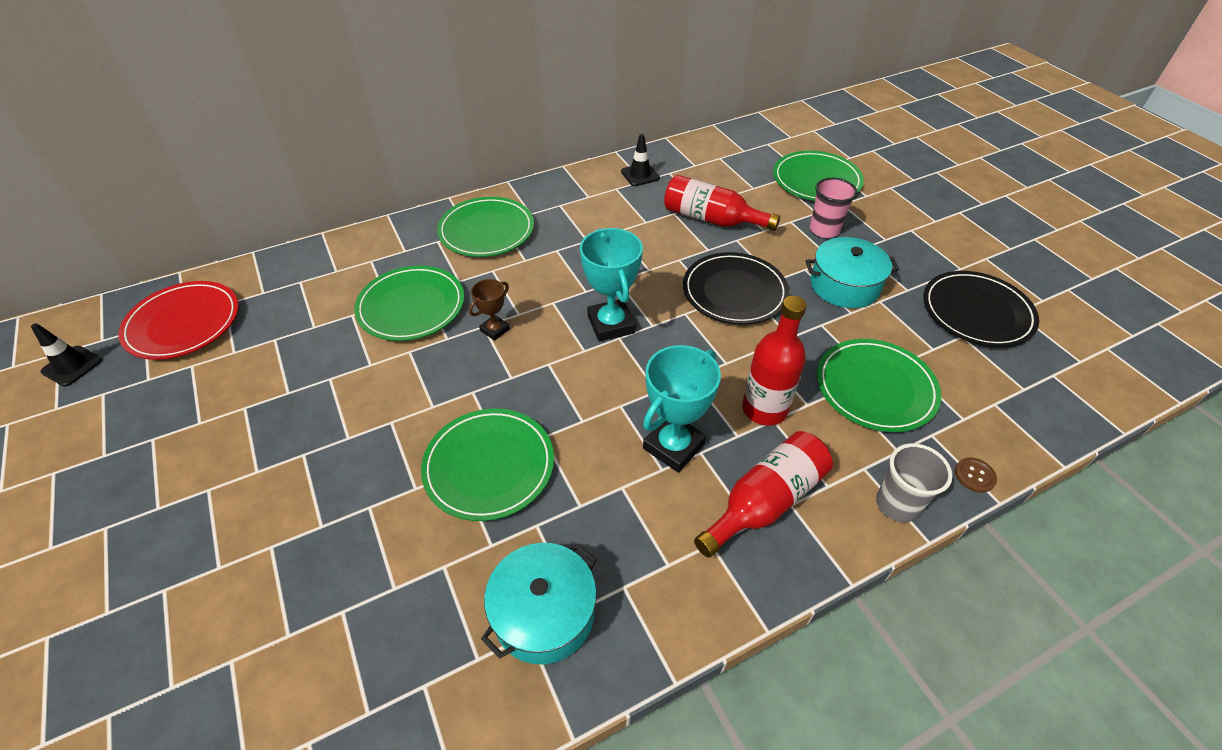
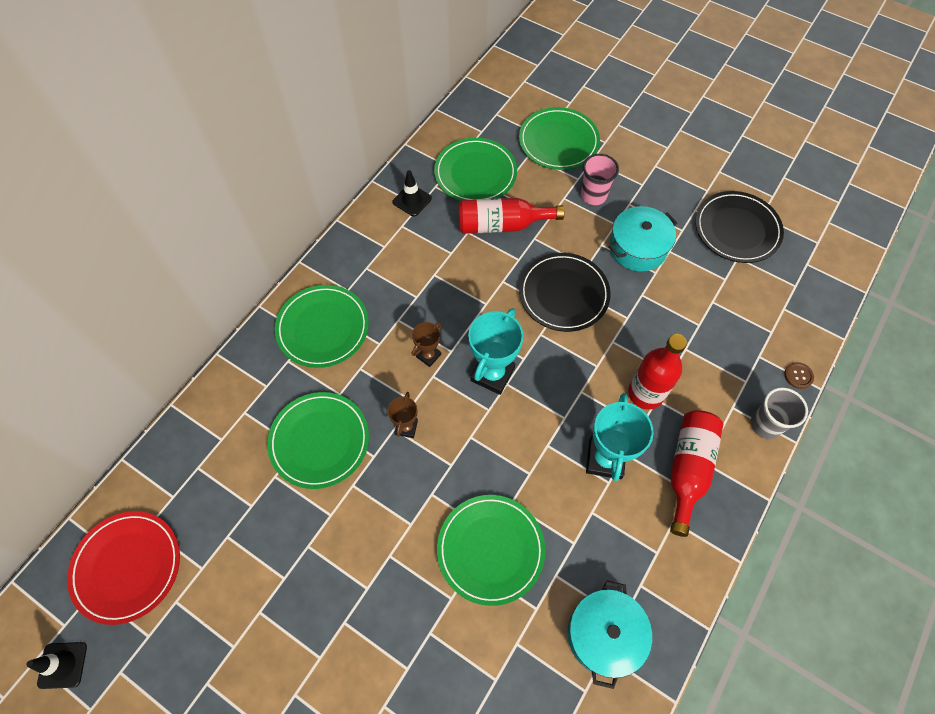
camera: 30 degrees left, 15 degrees up
(561, 286) = (428, 355): none -> brown trophy
(611, 324) = (492, 374): turquoise trophy -> turquoise trophy turned 75 degrees clockwise
(875, 388) = (706, 335): green plate -> green plate (475, 173)

